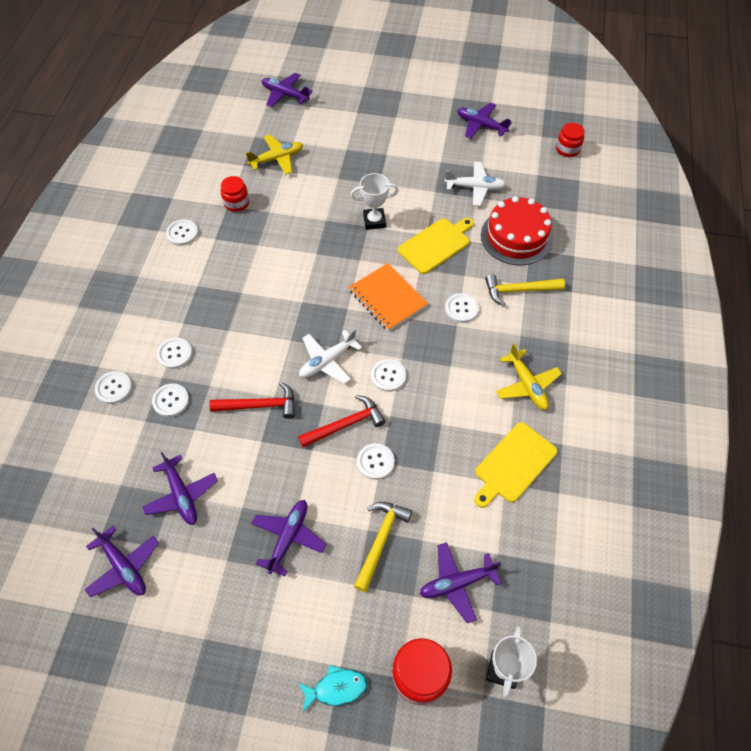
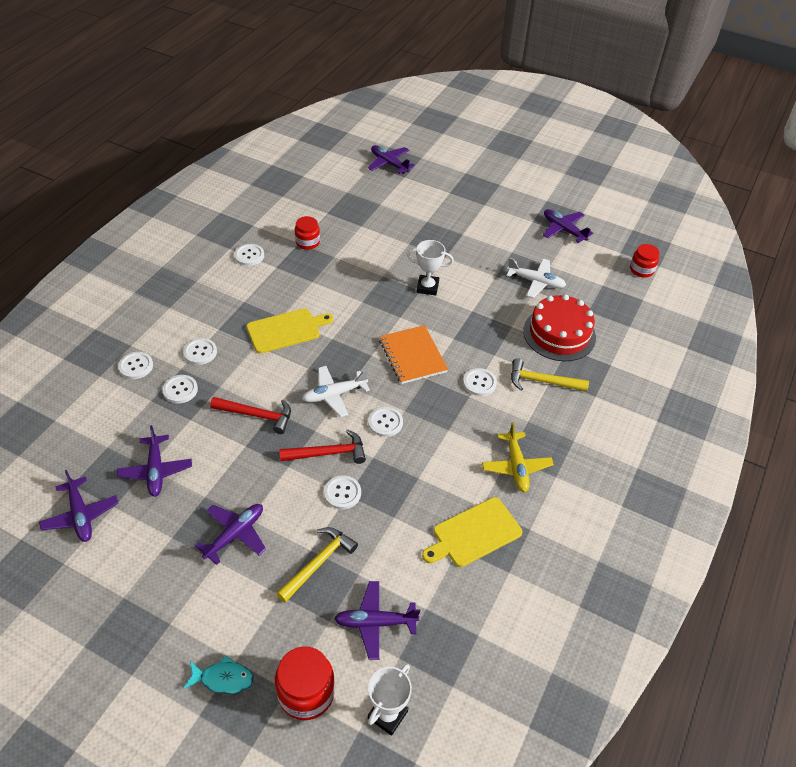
camera: 15 degrees right, 10 degrees down
(277, 159) = (359, 215): yellow plane -> none
(436, 244) = (477, 321): yellow cutting board -> yellow cutting board (286, 330)

